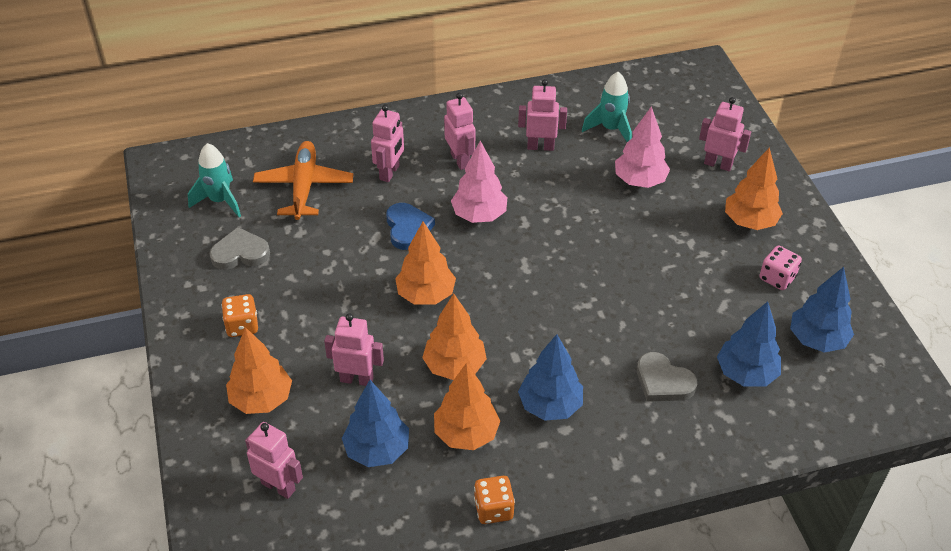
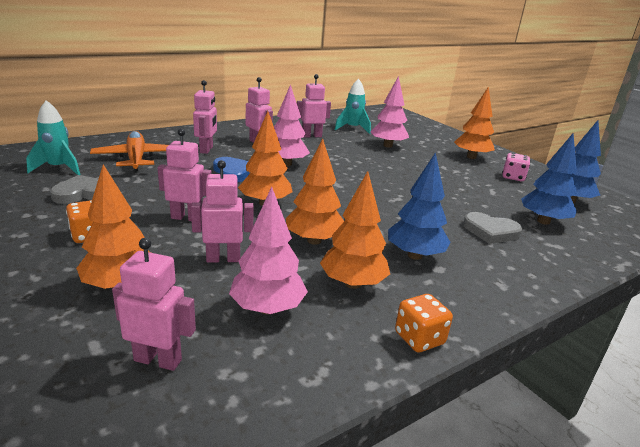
camera: 20 degrees left, 20 degrees down
(377, 450) = (267, 308): blue tree -> pink tree
(718, 164) = (430, 138): pink robot -> pink robot (186, 218)

